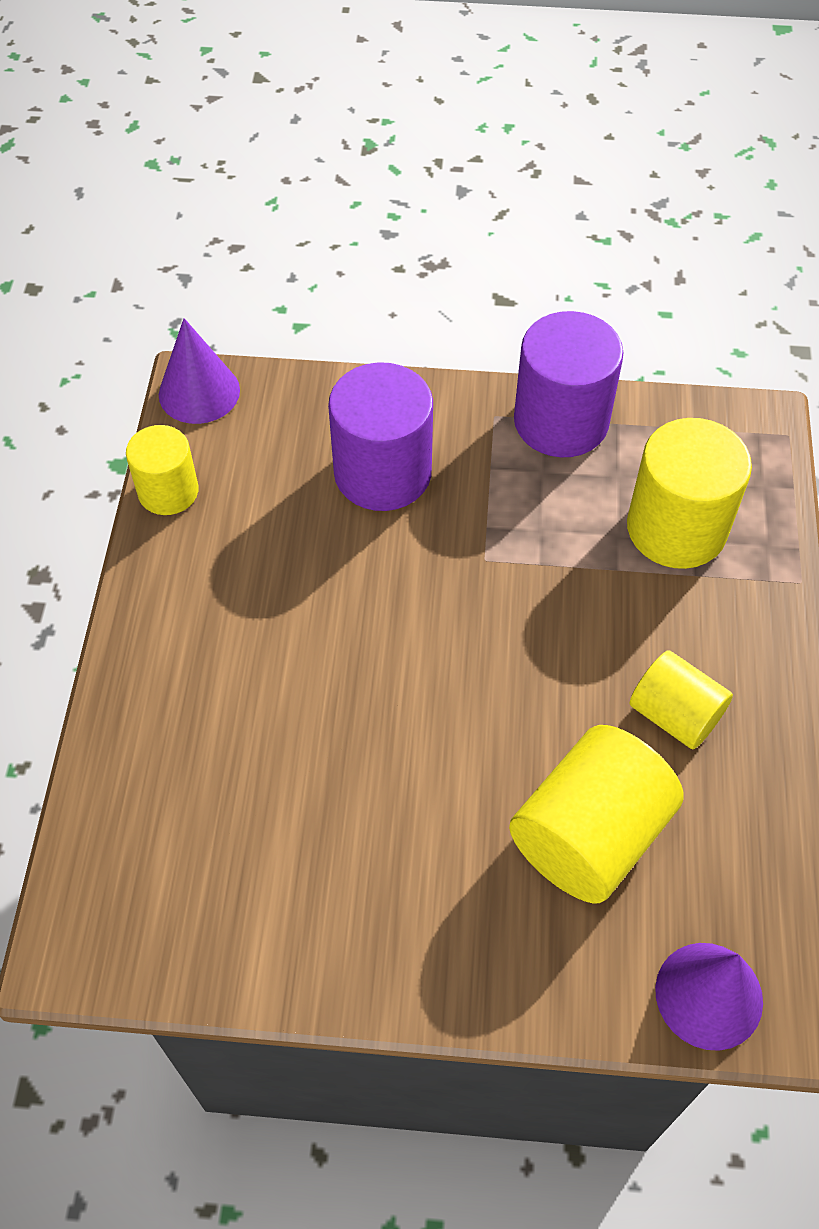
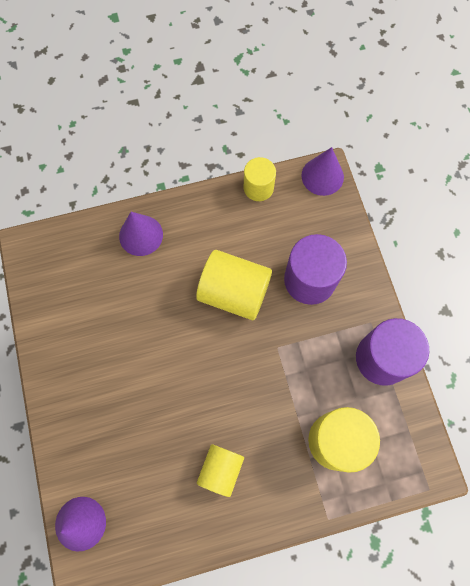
camera: 70 degrees right, 15 degrees up
(160, 715) = (141, 235): none -> purple cone
(589, 835) = (142, 445): yellow cylinder -> yellow cylinder (234, 292)

